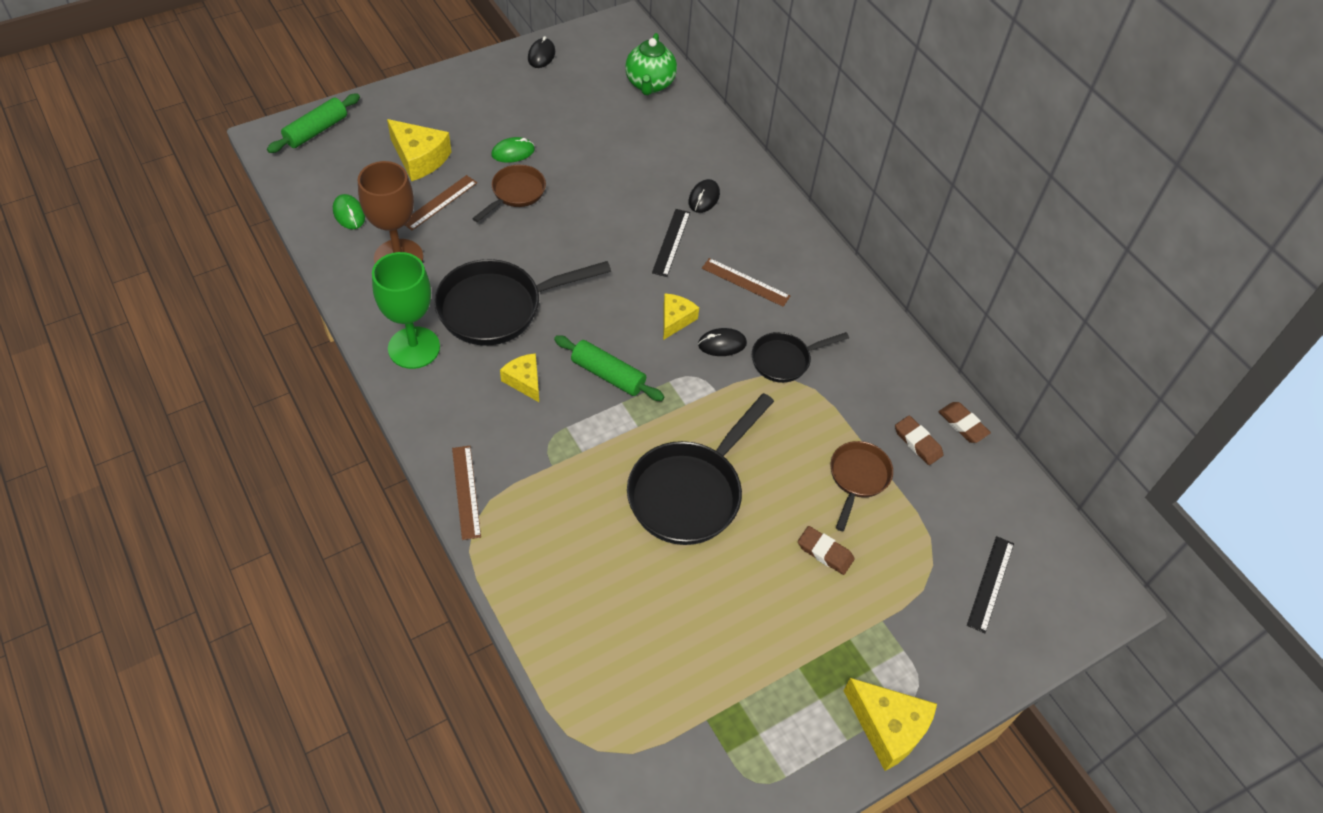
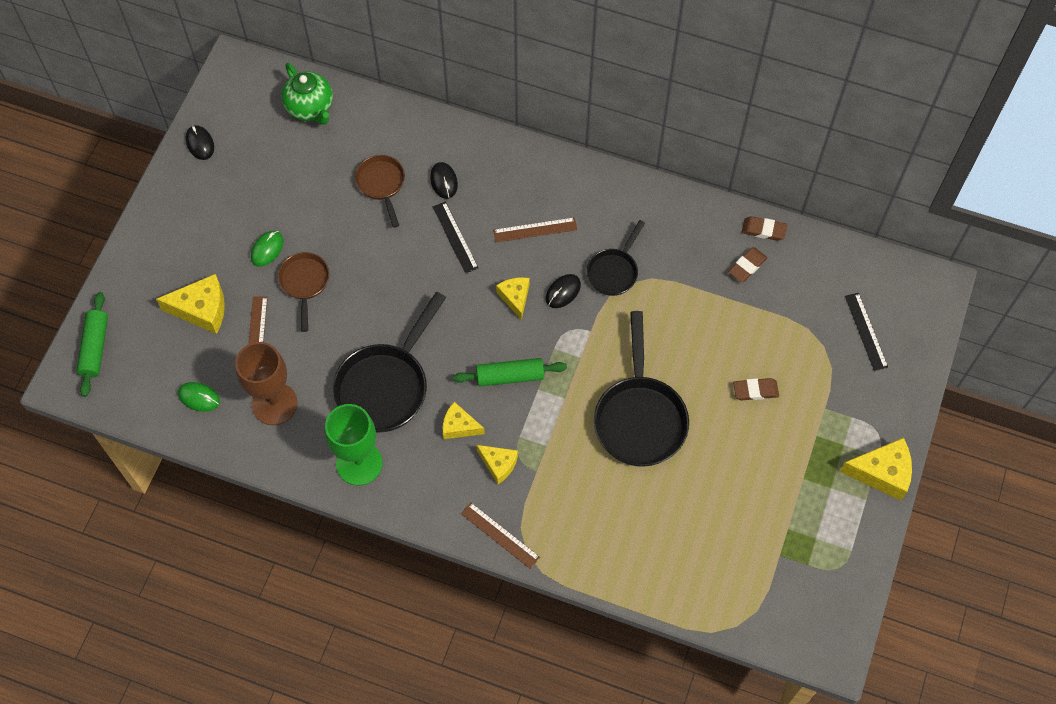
camera: 35 degrees left, 10 degrees up
(525, 435) = (498, 464): none -> yellow cheese
(857, 478) = (732, 322): brown pan -> brown pan (381, 184)
(917, 442) = (747, 266): brown eraser -> brown eraser turned 60 degrees counterclockwise

